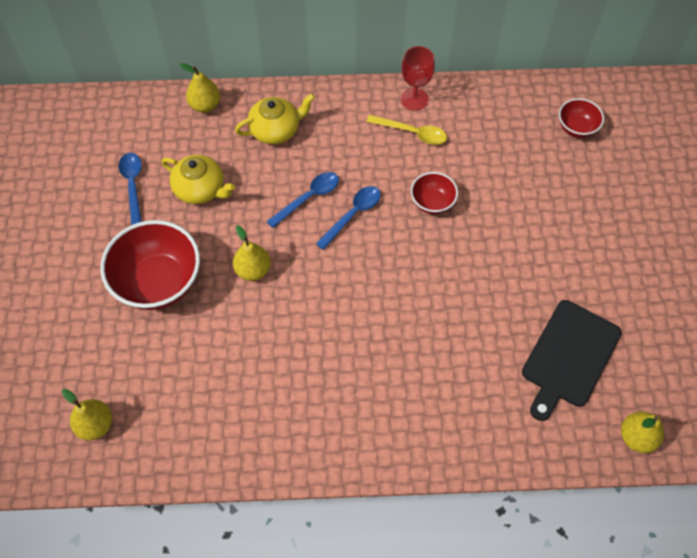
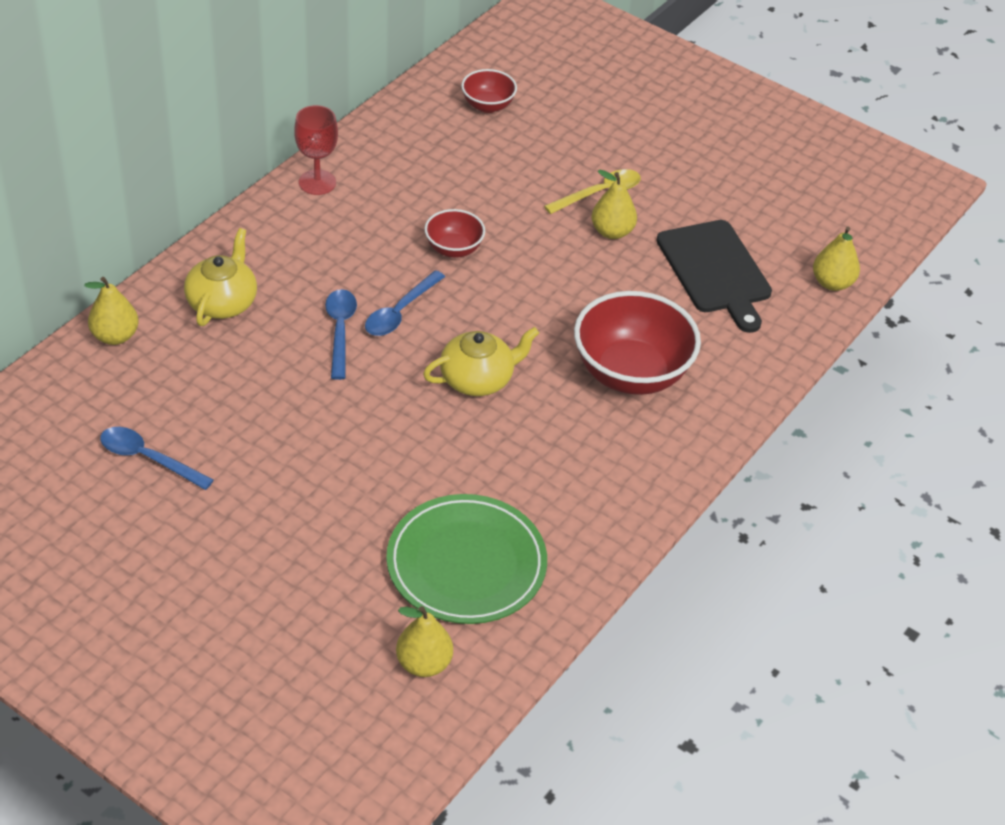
camera: 55 degrees left, 15 degrees down
(158, 282) = (303, 509): red bowl -> red bowl (631, 373)
(187, 393) = (466, 564): none -> green plate
(200, 189) = (224, 406): yellow teapot -> yellow teapot (478, 379)
(253, 270) = (377, 425): yellow pear -> yellow pear (612, 232)
(353, 215) = (400, 312): blue spoon -> blue spoon turned 135 degrees counterclockwise
(412, 133) = (355, 210): yellow spoon -> yellow spoon (599, 193)

